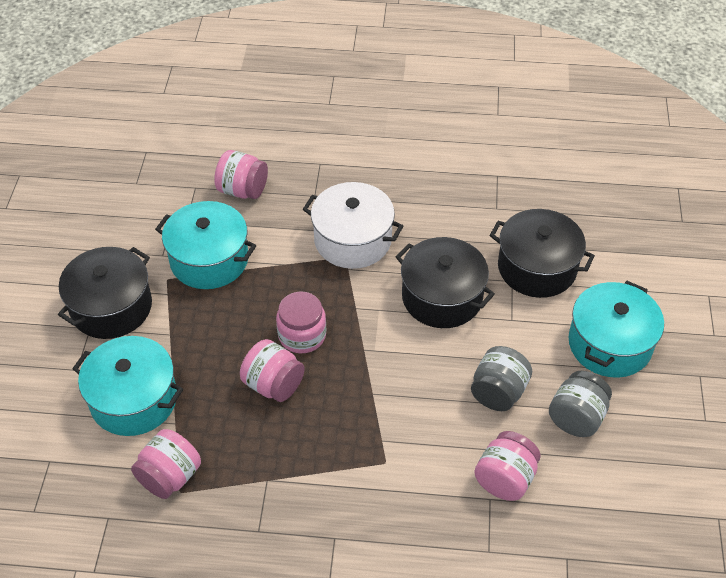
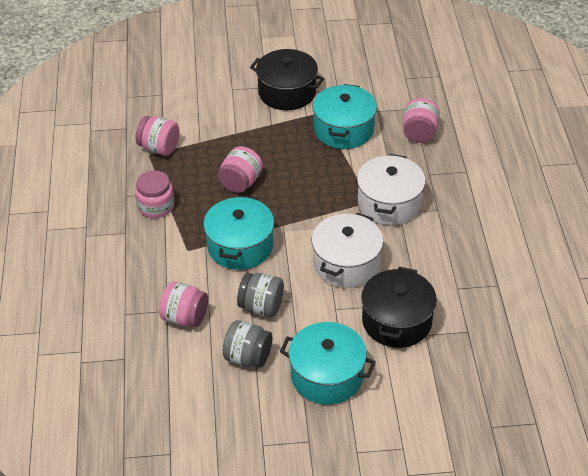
camera: 80 degrees right, 5 degrees down
(134, 399) = (214, 119): turquoise pot -> turquoise pot (240, 246)
(302, 335) = (287, 190): pink jar -> pink jar (156, 206)
(442, 297) = (346, 263): black pot -> white pot

